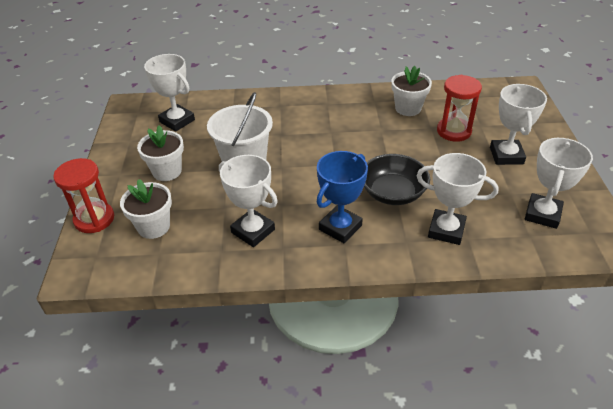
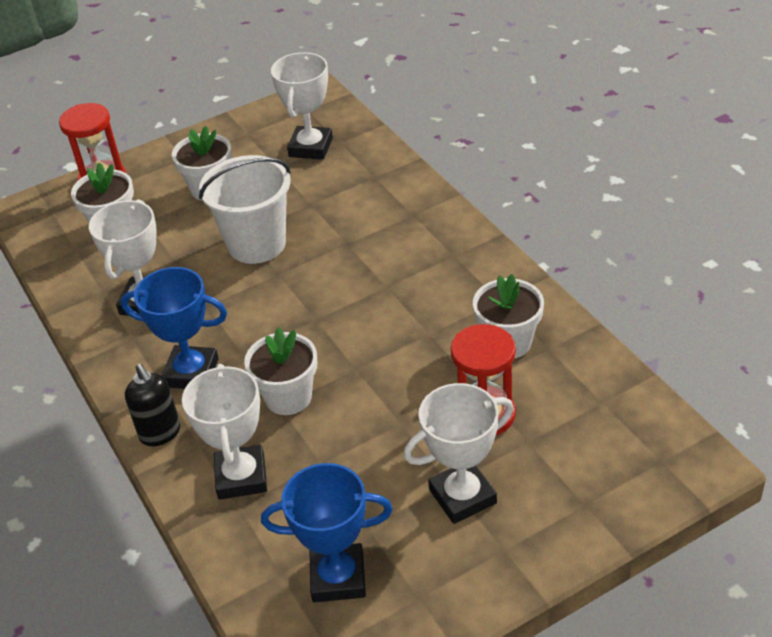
camera: 65 degrees right, 0 degrees up
(386, 256) = (160, 433): none -> black soap dispenser
(393, 193) = (288, 397): black bowl -> white flower pot
(542, 214) = (338, 577): white trophy -> blue trophy

